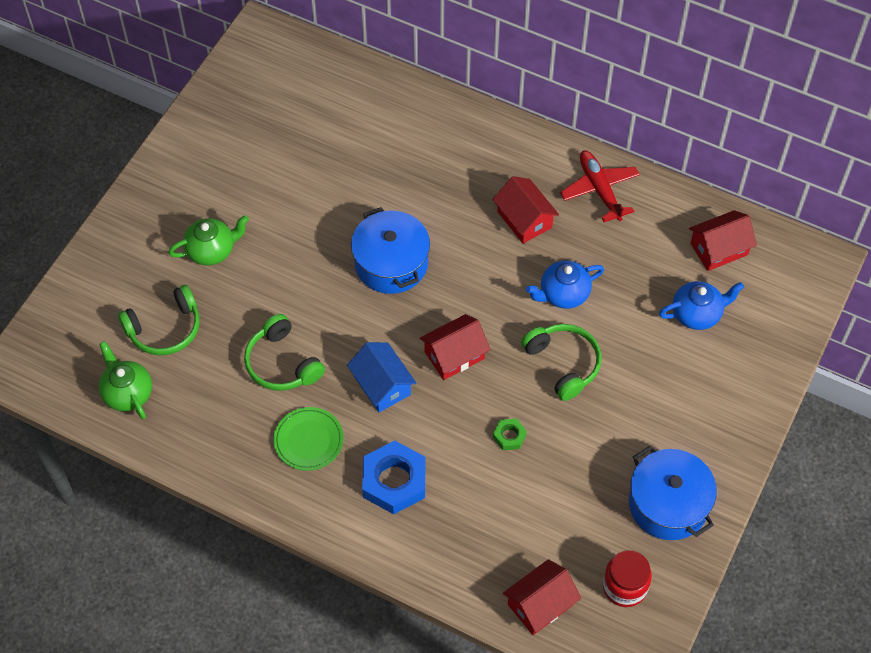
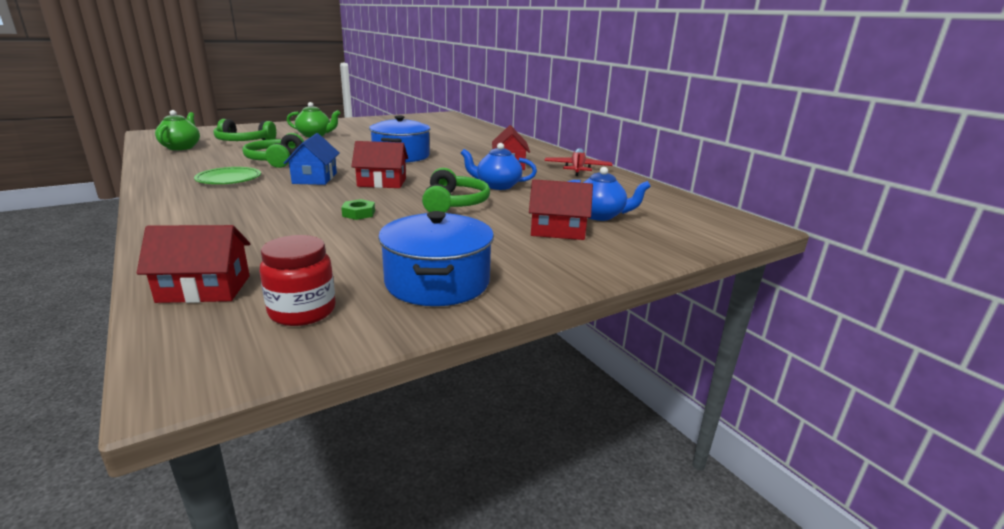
camera: 30 degrees right, 35 degrees down
(394, 481) = (241, 203): blue nut -> none
(719, 249) = (651, 201): red house -> red house (558, 230)

